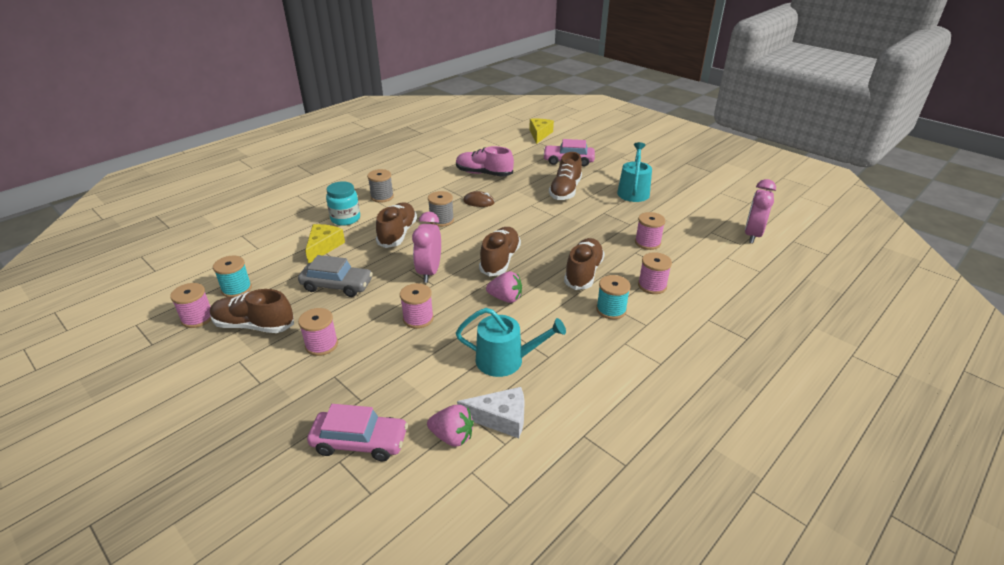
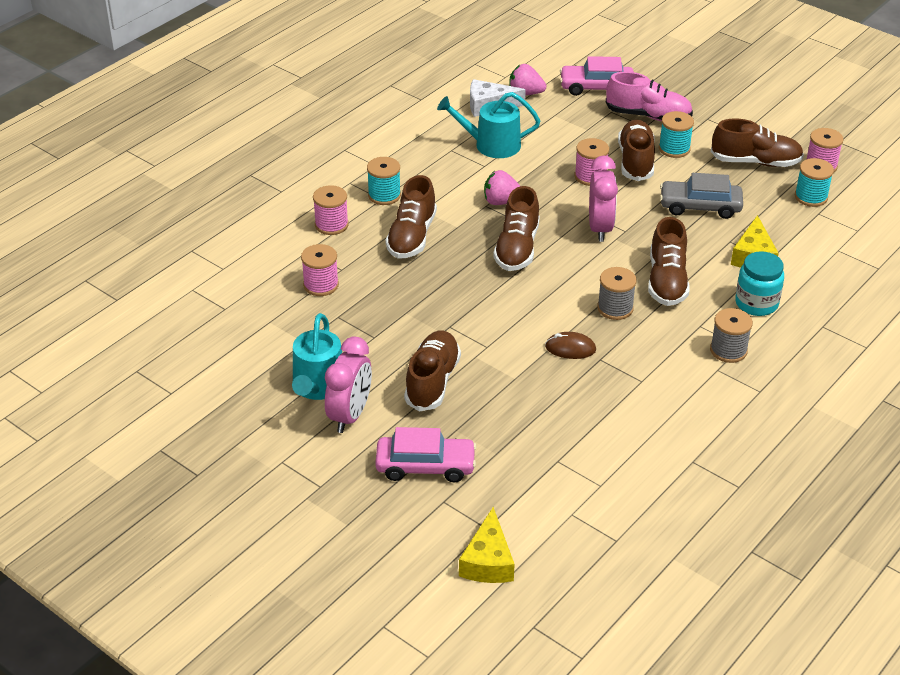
camera: 175 degrees right, 5 degrees up
(321, 345) = (674, 149): pink spool -> turquoise spool
(367, 332) = (635, 161): none -> brown shoe
(484, 174) = (579, 418): pink shoe -> pink shoe (648, 116)
(752, 235) = (168, 306): pink clock -> pink clock (350, 415)

